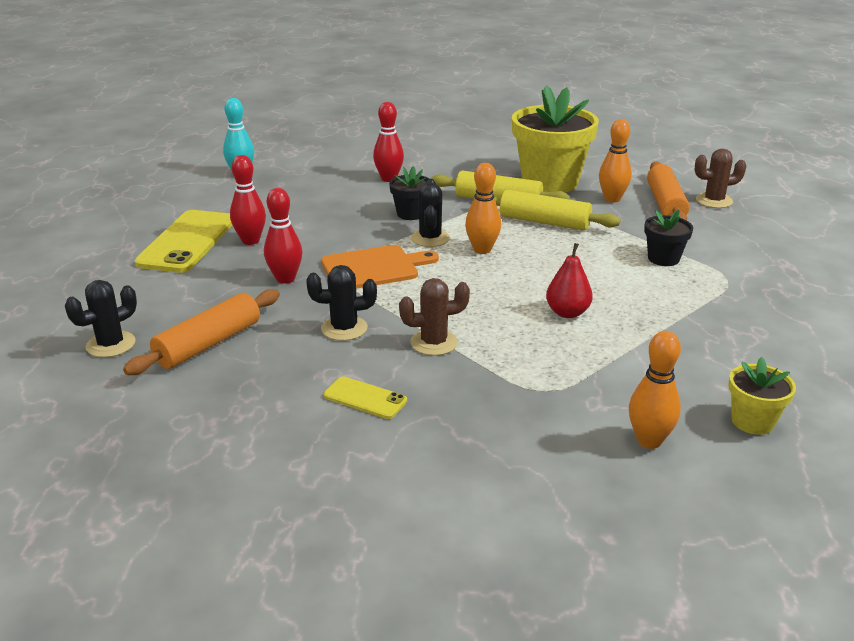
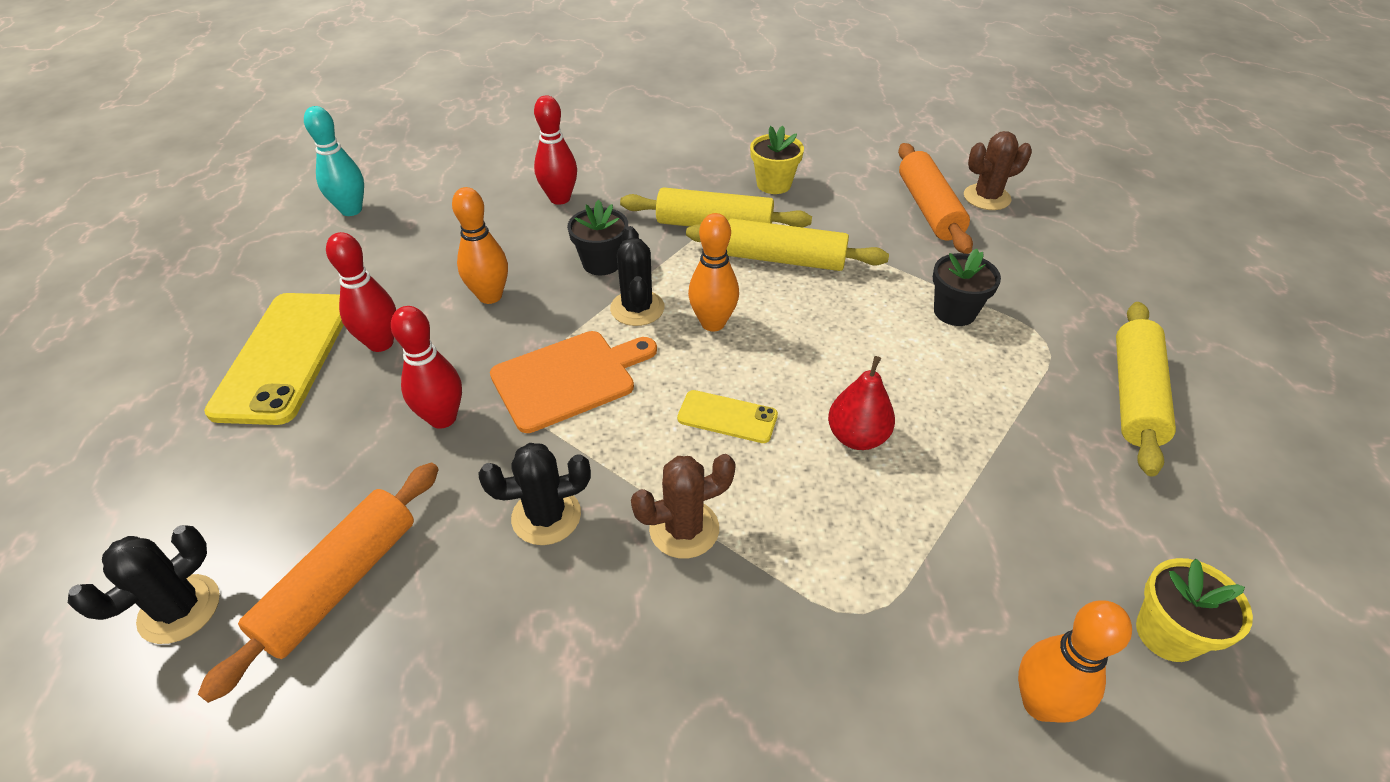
camera: 10 degrees left, 15 degrees up
(365, 398) = (604, 675): yellow phone -> yellow phone (727, 417)
(550, 182) = (774, 184): yellow flower pot -> yellow flower pot, size x0.47
(612, 199) = (860, 207): orange bowling pin -> orange bowling pin (490, 296)
(783, 311) = (1135, 395): none -> yellow rolling pin

